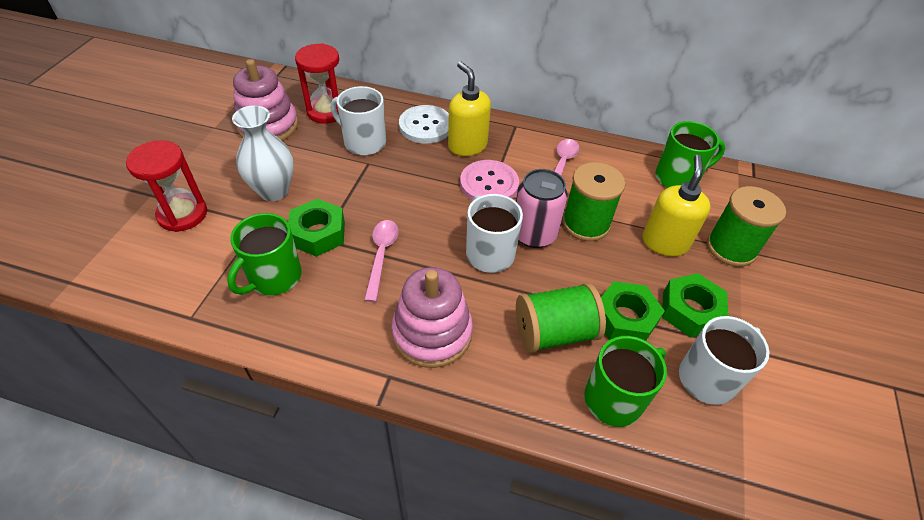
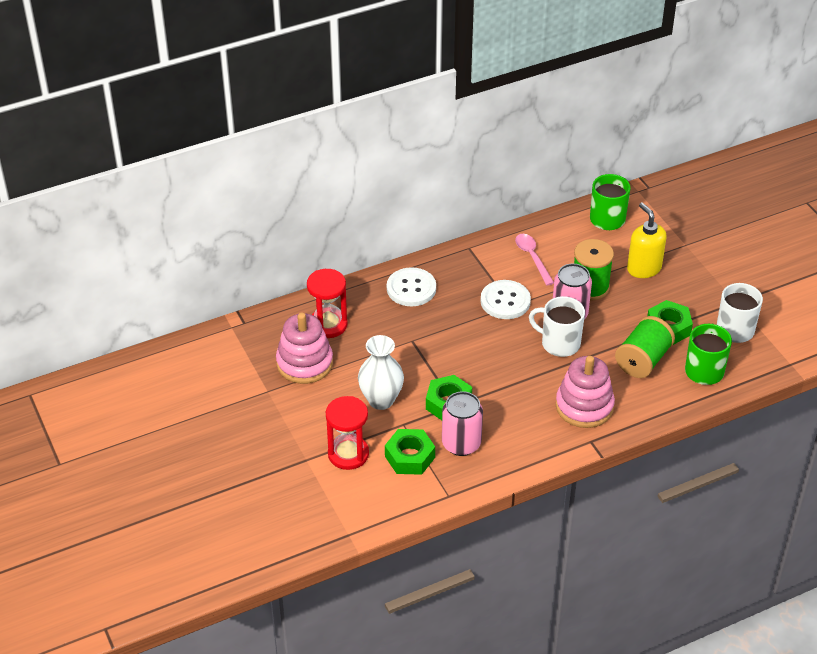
camera: 40 degrees left, 5 degrees down
(274, 277) = (461, 444): green mug -> pink can
(364, 142) = (388, 329): white mug -> none
(381, 256) = (503, 388): pink spoon -> none
(467, 145) = (457, 284): yellow soap dispenser -> none
(489, 184) = (505, 301): pink button -> white button
(690, 311) = (695, 300): green nut -> green nut (410, 457)
(731, 248) = (680, 247): green spool -> none

